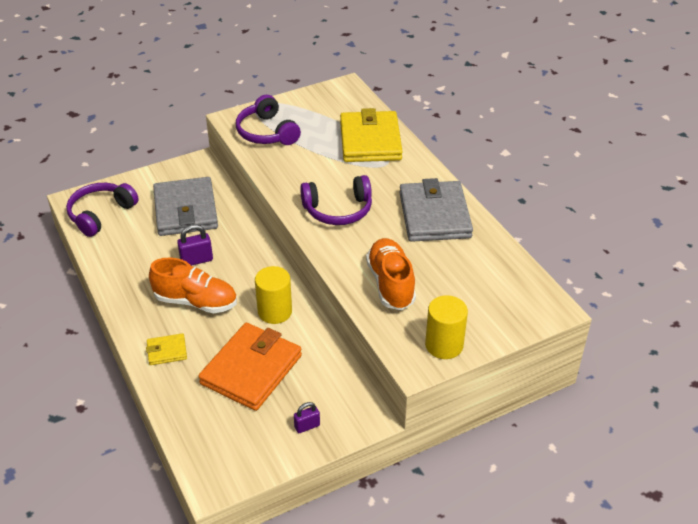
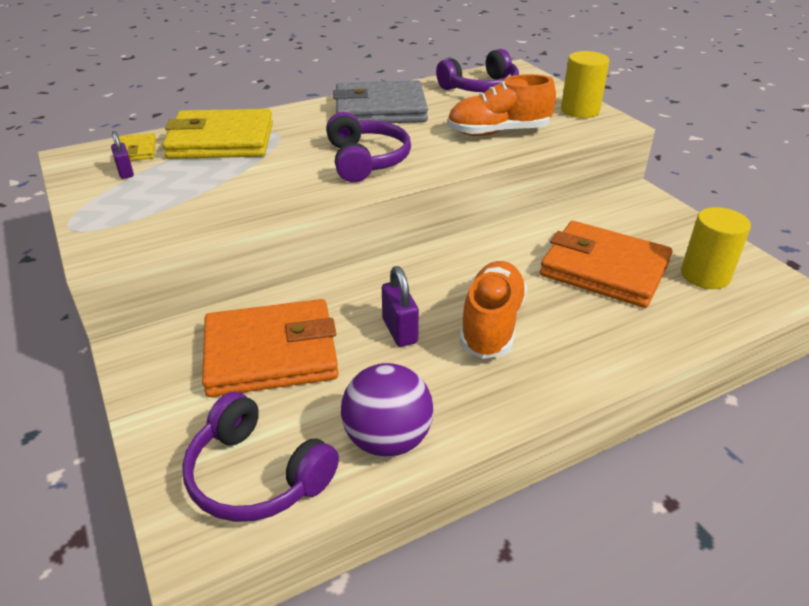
camera: 90 degrees left, 5 degrees down
(111, 256) = (387, 439): none -> purple ball
(167, 351) = (598, 345): yellow wallet -> yellow wallet (136, 151)
(186, 210) = (271, 353): grey wallet -> orange wallet
(267, 132) = (162, 215): purple headphones -> purple headphones (480, 87)
(275, 312) = (499, 255): yellow cylinder -> yellow cylinder (705, 275)
(307, 426) = (670, 229): purple padlock -> purple padlock (125, 172)

